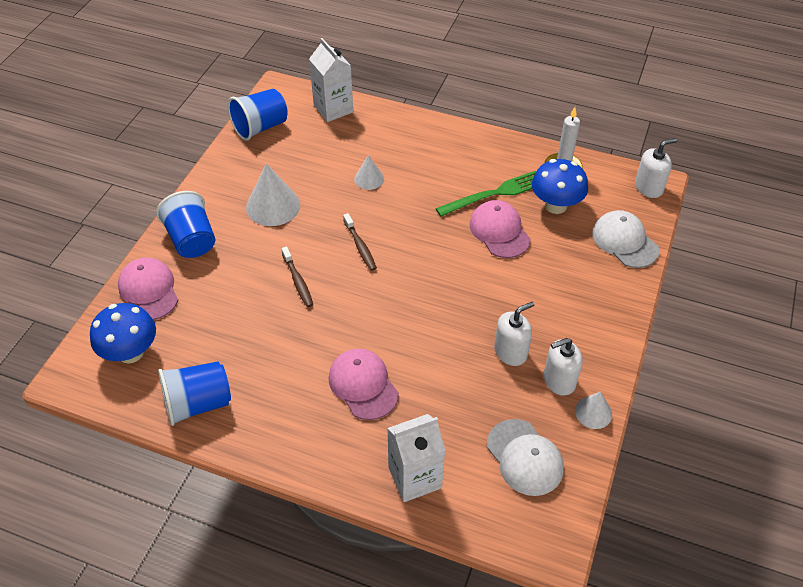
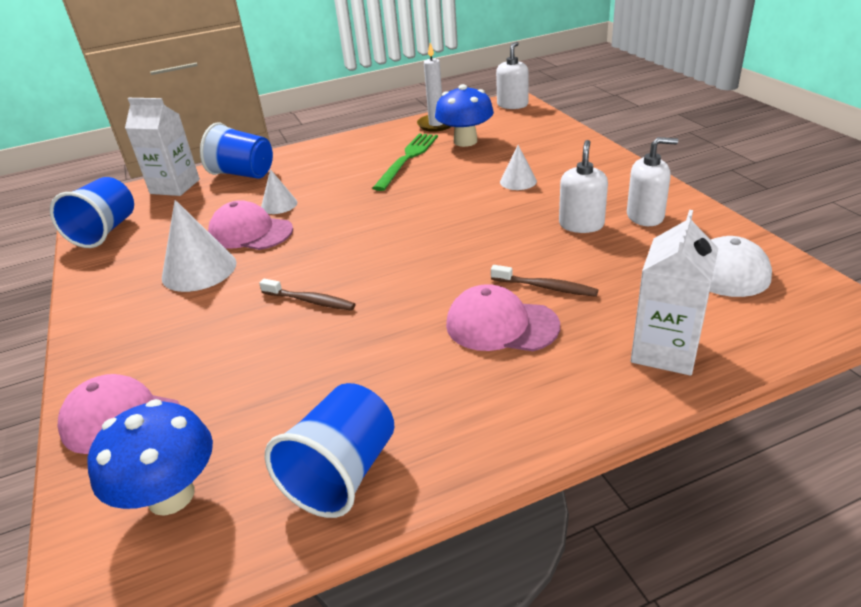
camera: 40 degrees left, 15 degrees down
(192, 240) = (128, 346): blue cup -> blue cup (243, 174)
(360, 246) = (339, 244): brown toothbrush -> brown toothbrush (546, 287)
(499, 231) = (447, 173): pink cap -> pink cap (250, 232)
(559, 380) = (645, 216): white soap dispenser -> white soap dispenser turned 120 degrees counterclockwise
(593, 412) = (701, 216): white cone -> white cone (518, 181)
(624, 241) = (546, 132): white cap -> none

